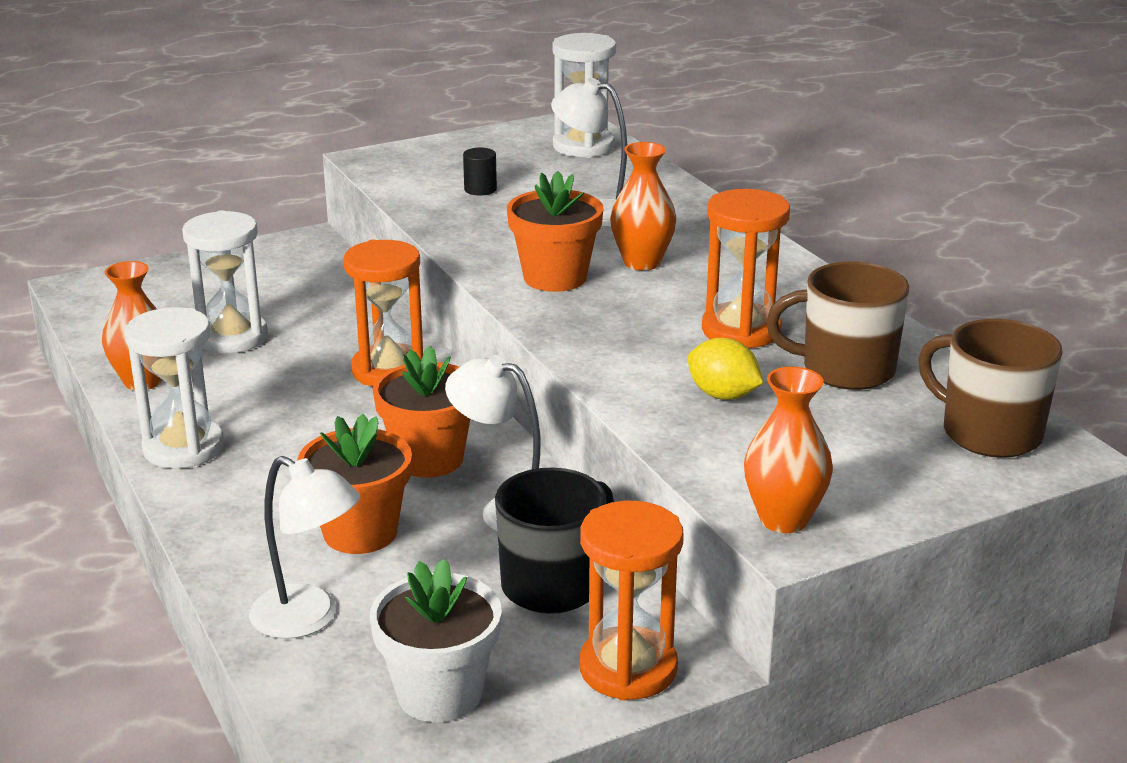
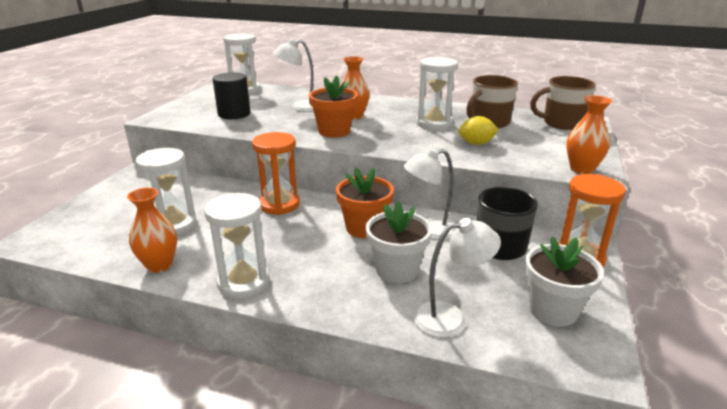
camera: 45 degrees left, 0 degrees up
(360, 532) = (397, 270): orange flower pot -> white flower pot
(480, 189) = (234, 114): black cylinder -> black cylinder, size x1.89
(741, 330) = (434, 124): orange hourglass -> white hourglass

